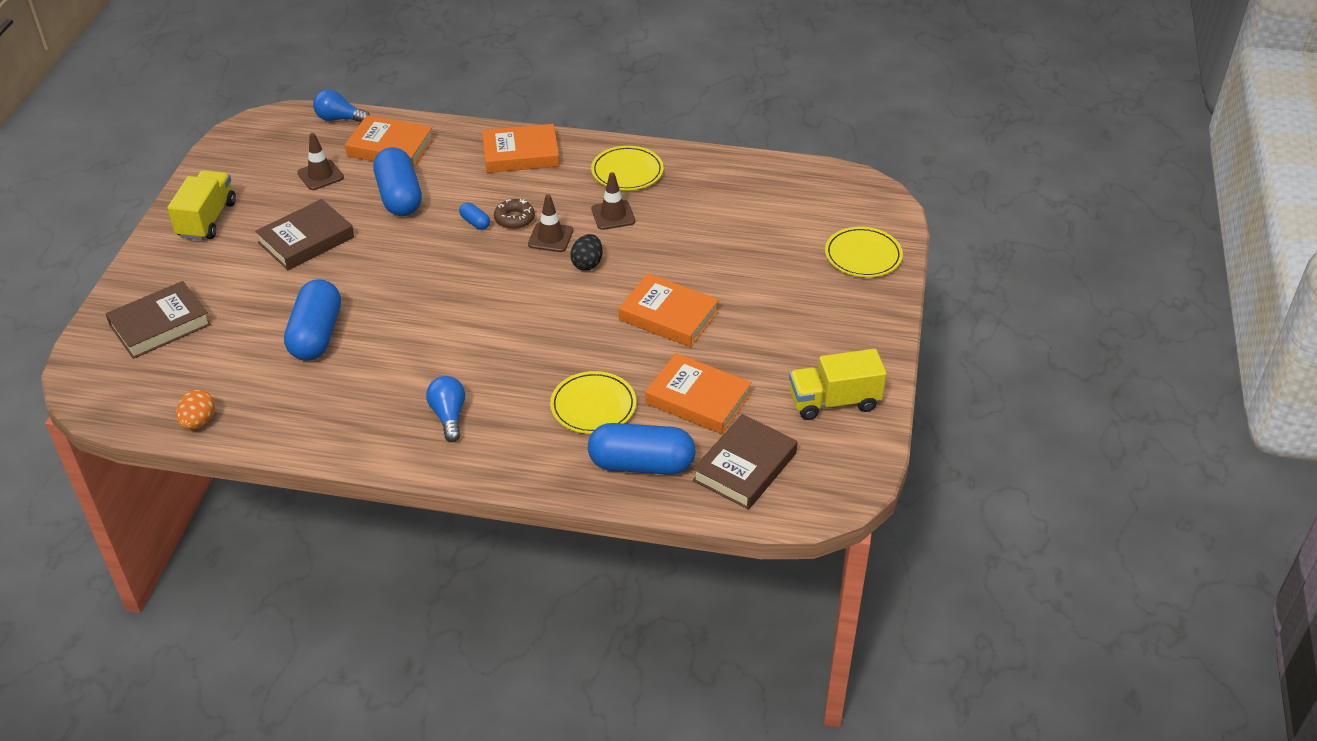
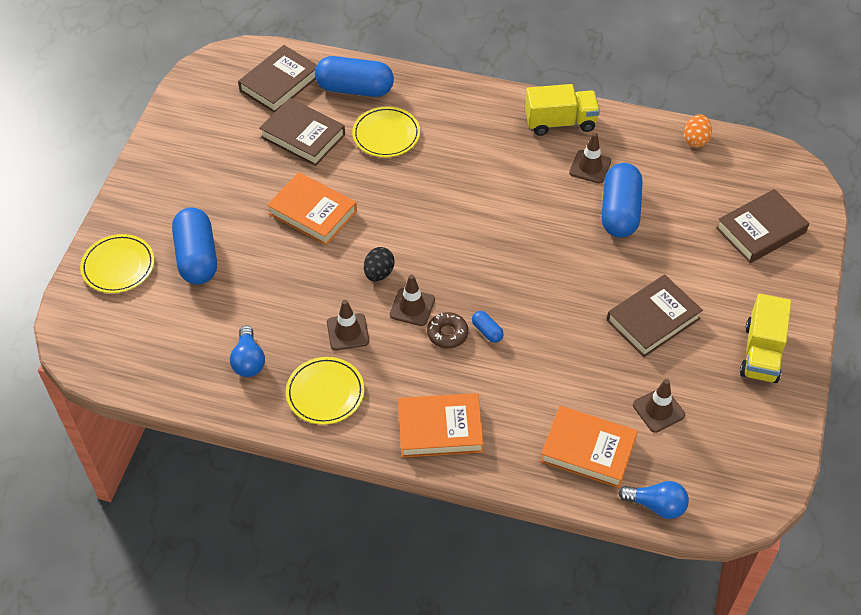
camera: 175 degrees left, 10 degrees up
(341, 382) = (590, 167): none -> brown traffic cone
(399, 197) = (568, 372): blue capsule -> blue capsule (197, 257)
(449, 416) = (499, 133): blue light bulb -> blue light bulb (248, 361)
(698, 399) = (303, 136): orange book -> brown book
(834, 402) = (197, 128): yellow truck -> yellow truck (560, 122)

